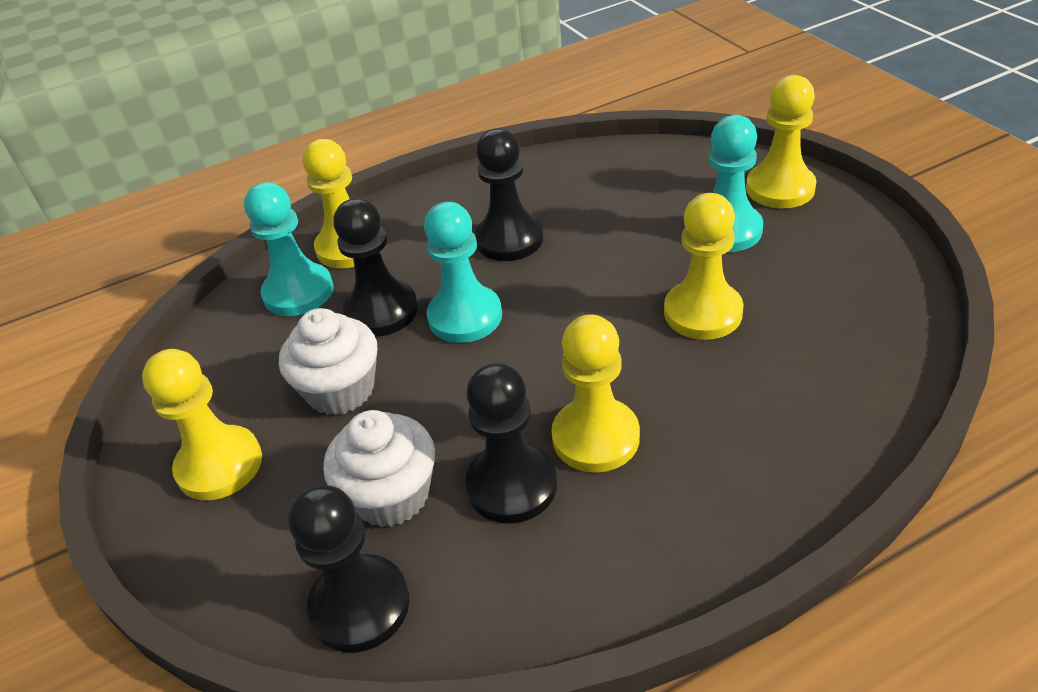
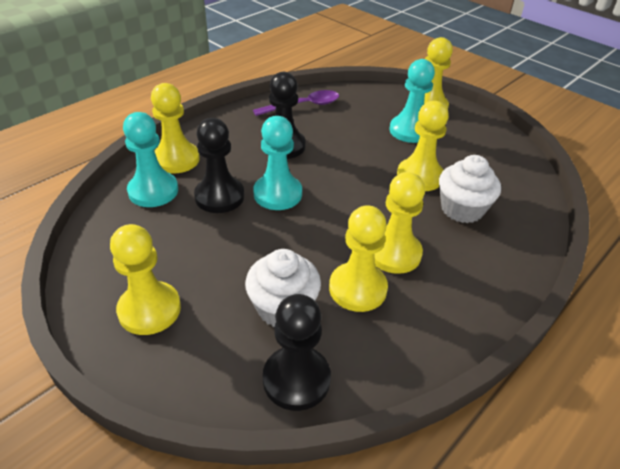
camera: 25 degrees left, 0 degrees up
(340, 390) = (215, 248): white cupcake -> white cupcake (462, 209)
(512, 485) = (357, 288): black pawn -> yellow pawn
(570, 174) = (303, 106): none -> purple spoon

